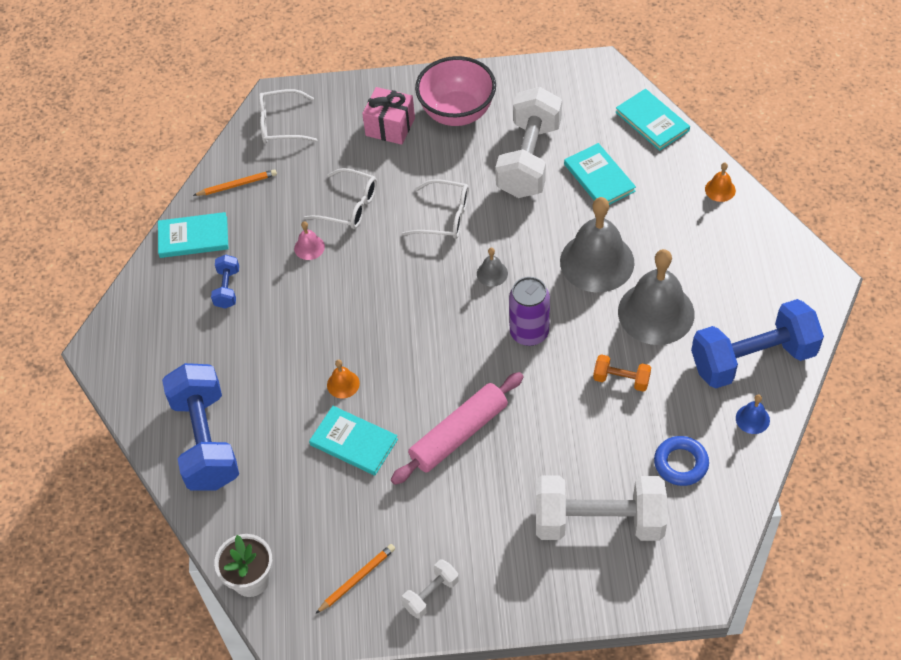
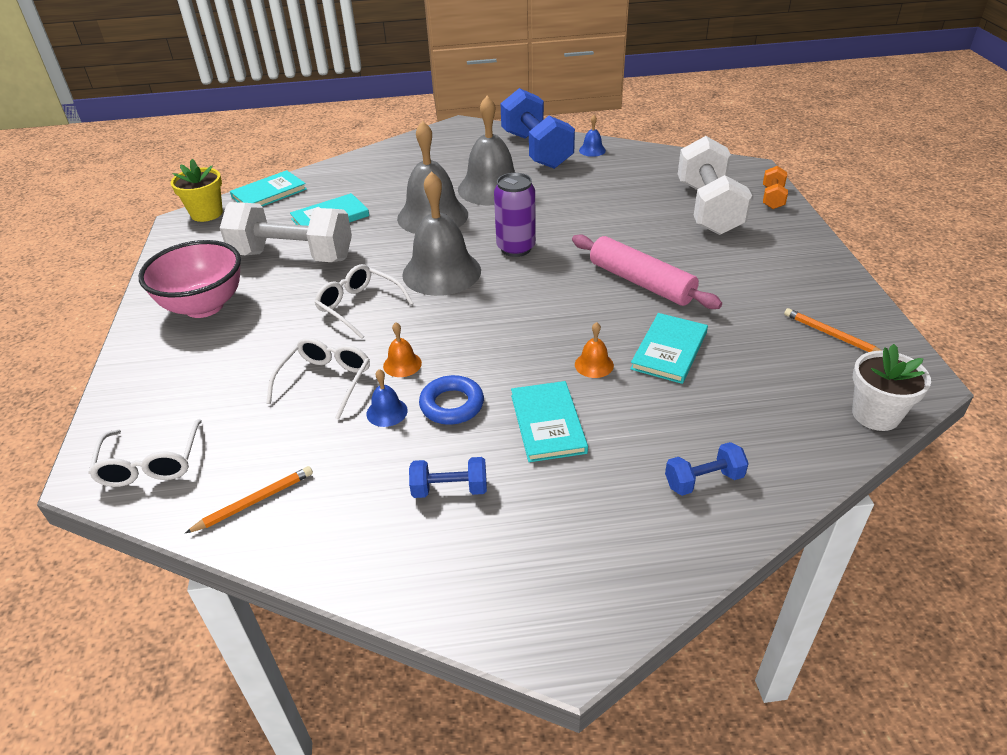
camera: 95 degrees left, 15 degrees down
(193, 237) = (347, 544): turquoise book -> turquoise book (548, 423)
(206, 441) = (703, 480): blue dumbbell -> blue dumbbell, size x0.45
(237, 185) = (254, 501): orange pencil -> orange pencil turned 75 degrees clockwise
(309, 247) = (387, 412): pink bell -> blue bell
(390, 127) = (203, 357): pink gift -> none
(431, 594) = (823, 289): white dumbbell -> none
(444, 217) = (359, 306): white glasses -> white glasses turned 60 degrees counterclockwise
(492, 273) = (441, 272): grey bell -> grey bell, size x2.37
(612, 81) = (206, 213): none -> yellow flower pot
(621, 379) = (563, 202): orange dumbbell -> orange dumbbell (772, 198)
(681, 463) = (640, 176): blue ring -> blue ring (452, 405)
(720, 189) = (360, 163): orange bell -> orange bell (402, 364)

